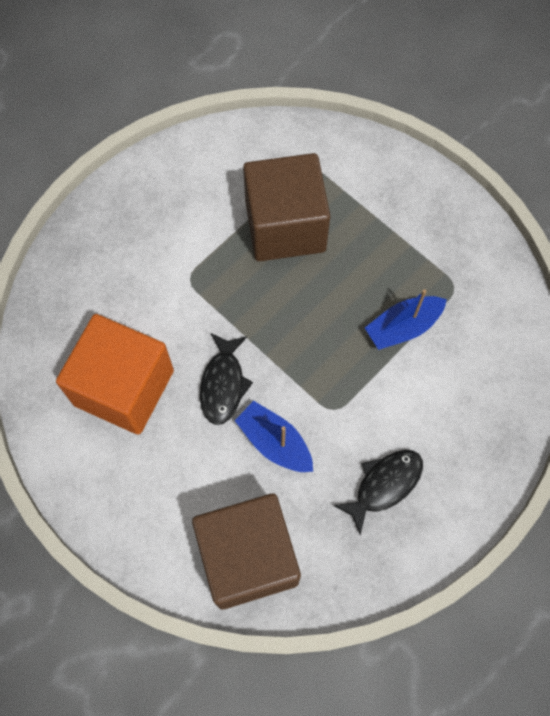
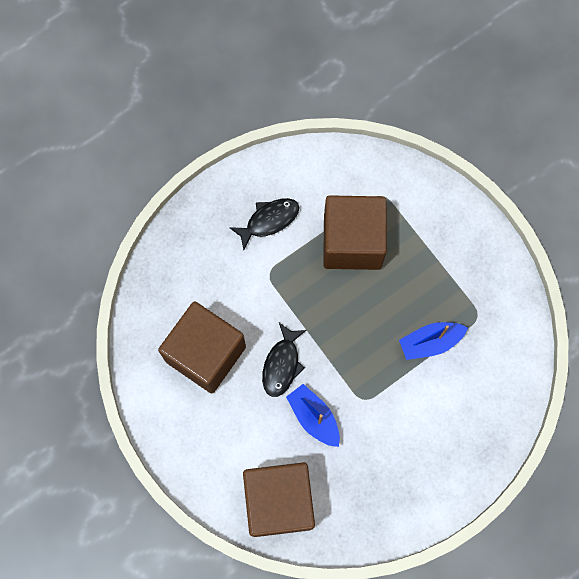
camera: 10 degrees right, 5 degrees up
(124, 387) = (205, 354): orange cube -> brown cube
(384, 485) = (391, 465): black fish -> black fish (269, 221)

